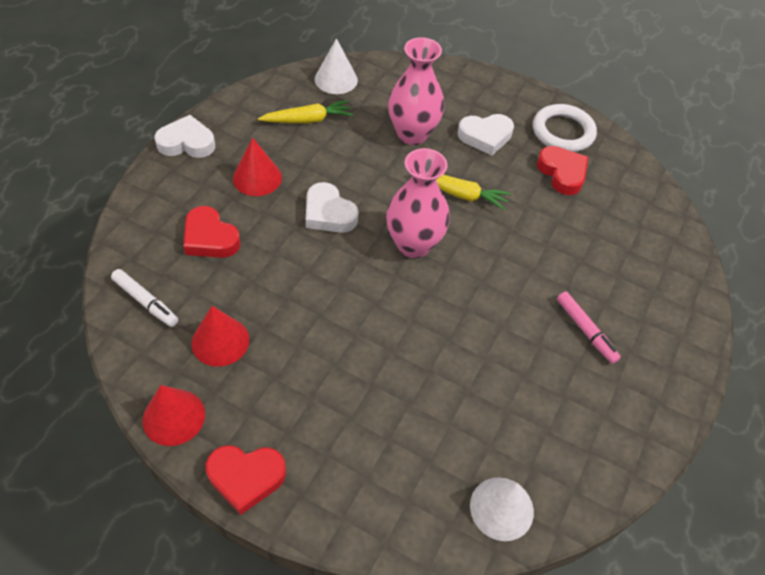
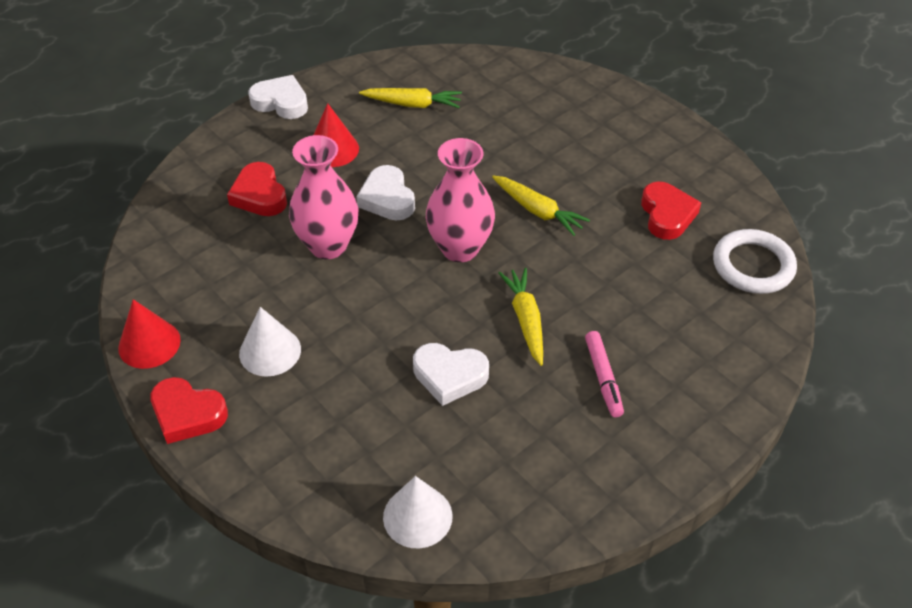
camera: 25 degrees right, 5 degrees down
(145, 301) = (173, 238): white marker -> none
(220, 341) = (223, 290): red cone -> none
(336, 79) = (463, 70): white cone -> white cone (270, 351)
(412, 134) = (517, 140): pink vase -> pink vase (328, 245)
(485, 136) = (598, 159): white heart -> white heart (449, 376)
(499, 295) = (525, 320): none -> yellow carrot
(563, 132) = (692, 172): white ring -> white ring (753, 265)

